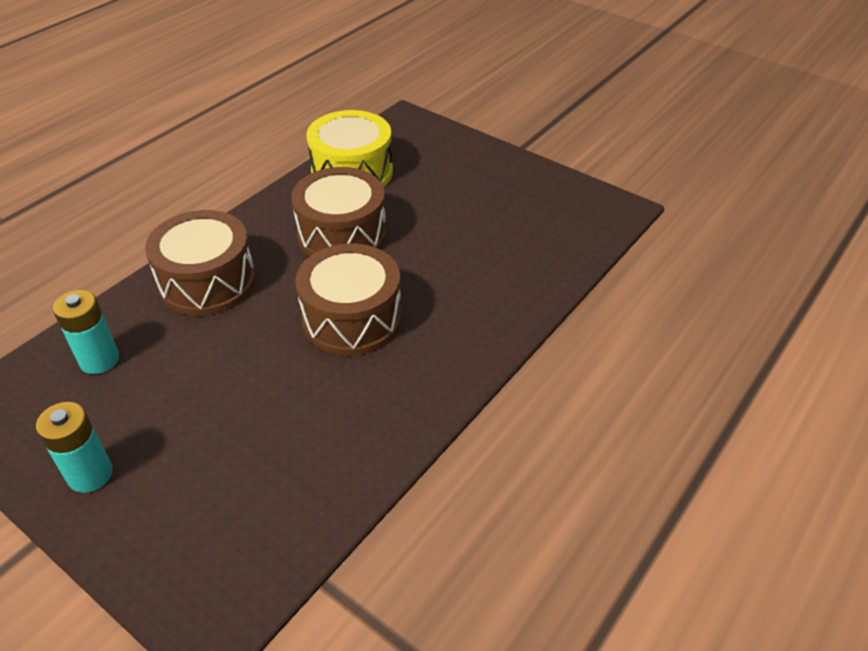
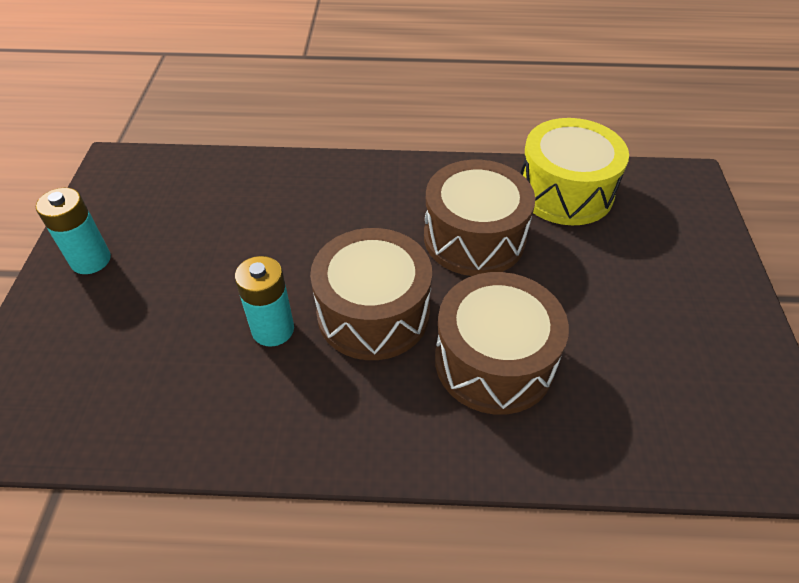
camera: 55 degrees right, 5 degrees up
(99, 360) = (204, 190): turquoise battery -> turquoise battery (273, 329)
(207, 282) = (334, 193): brown drum -> brown drum (494, 361)

